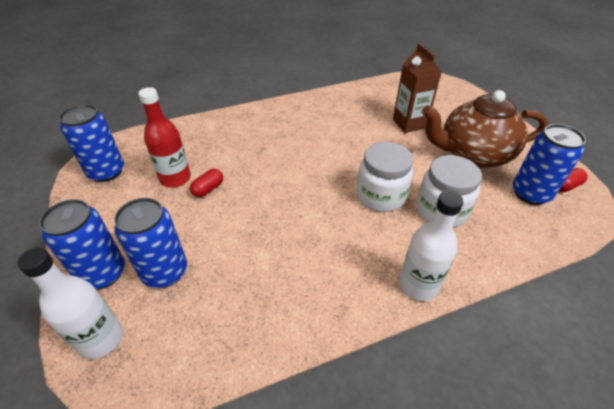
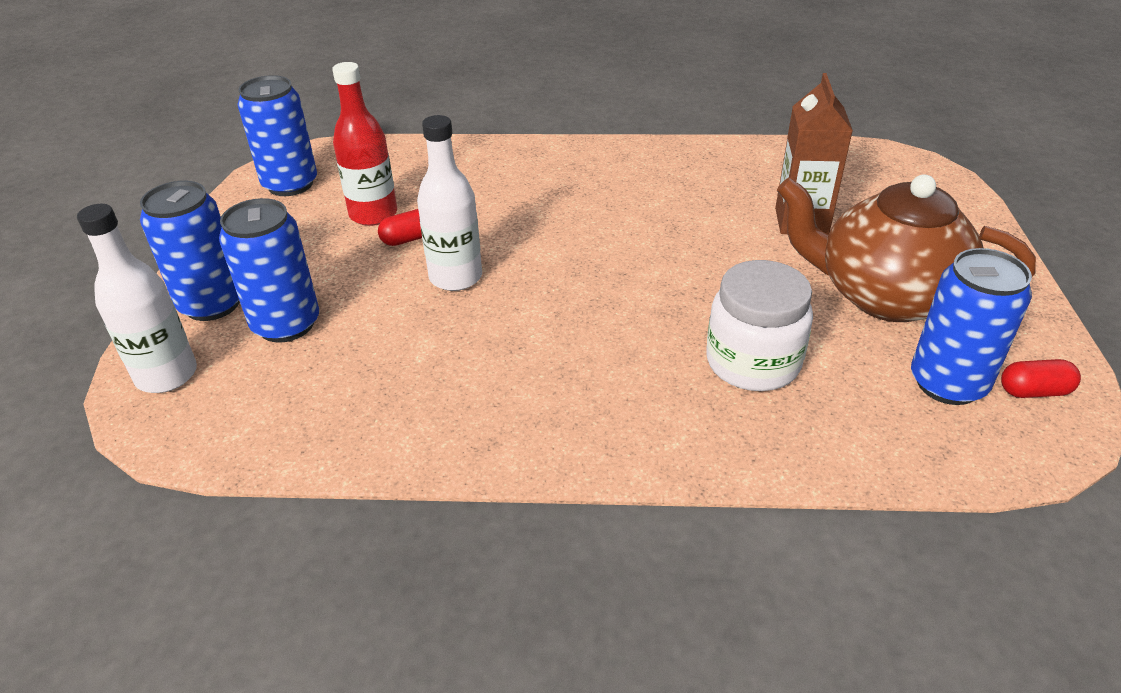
camera: 25 degrees right, 5 degrees down
(381, 196) = (664, 315): white jar -> none
(418, 285) = (628, 451): white bottle -> white bottle (455, 277)

